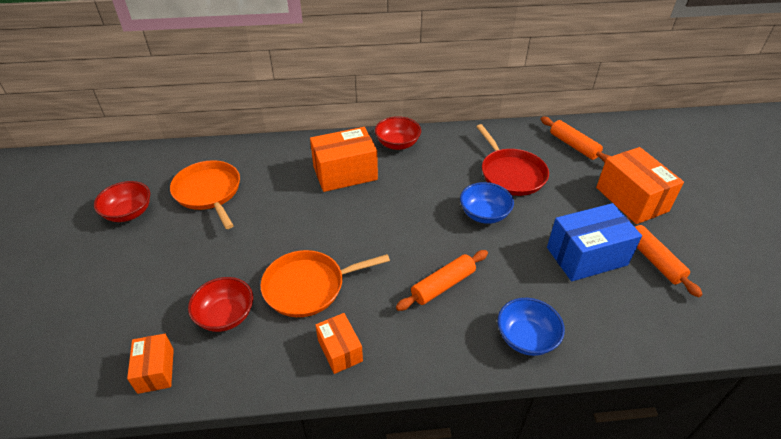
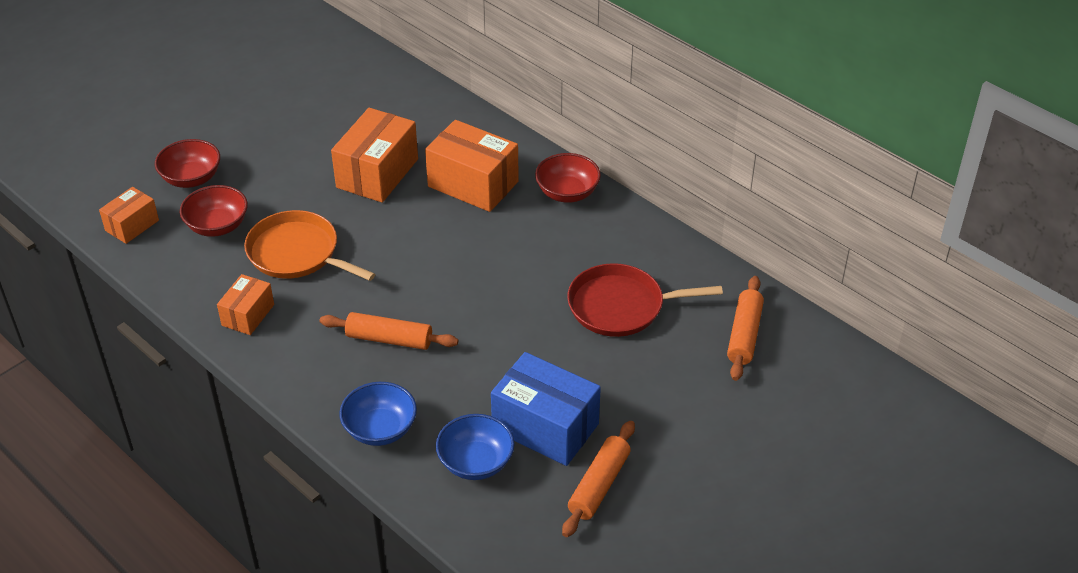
camera: 50 degrees right, 0 degrees up
(129, 213) = (266, 90): red bowl -> red bowl (191, 178)
(209, 192) = (343, 116): orange pan -> none
(484, 214) = (525, 318): blue bowl -> blue bowl (476, 462)
(511, 174) = (621, 306): red pan -> red pan turned 60 degrees clockwise
(631, 199) = (693, 428): orange box -> orange box (377, 173)

